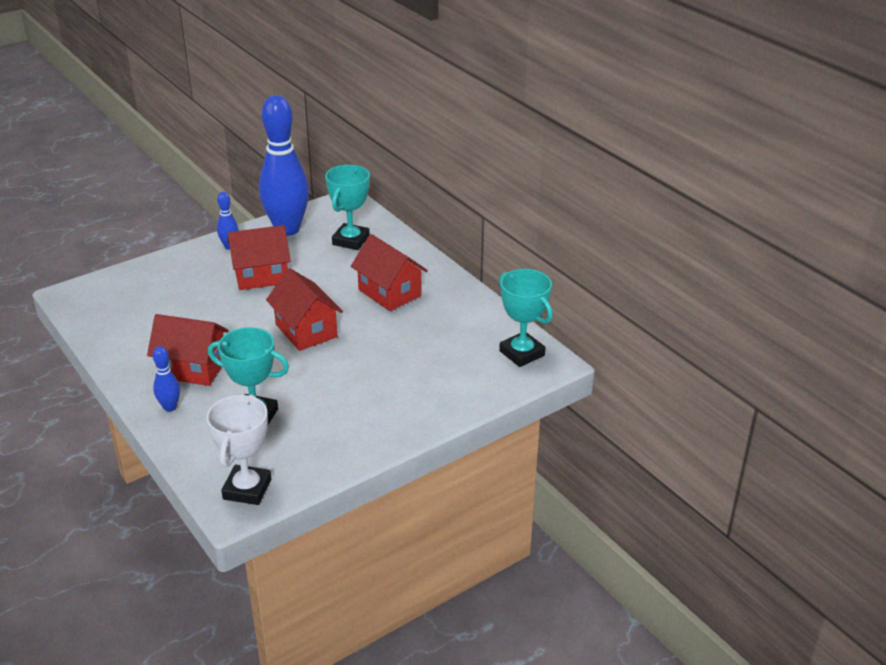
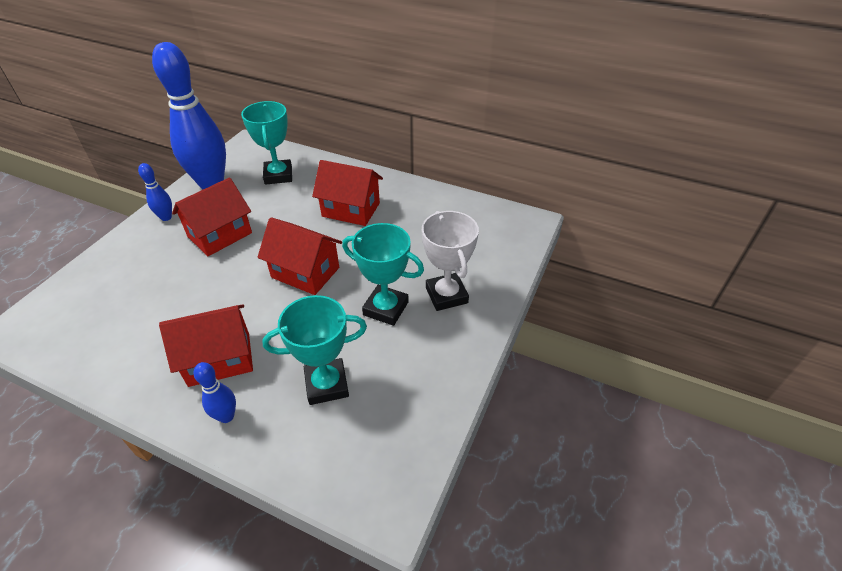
camera: 30 degrees left, 10 degrees up
(247, 489) = (385, 476): white trophy -> white trophy (446, 295)
(522, 353) = (502, 222): turquoise trophy -> turquoise trophy (386, 308)

